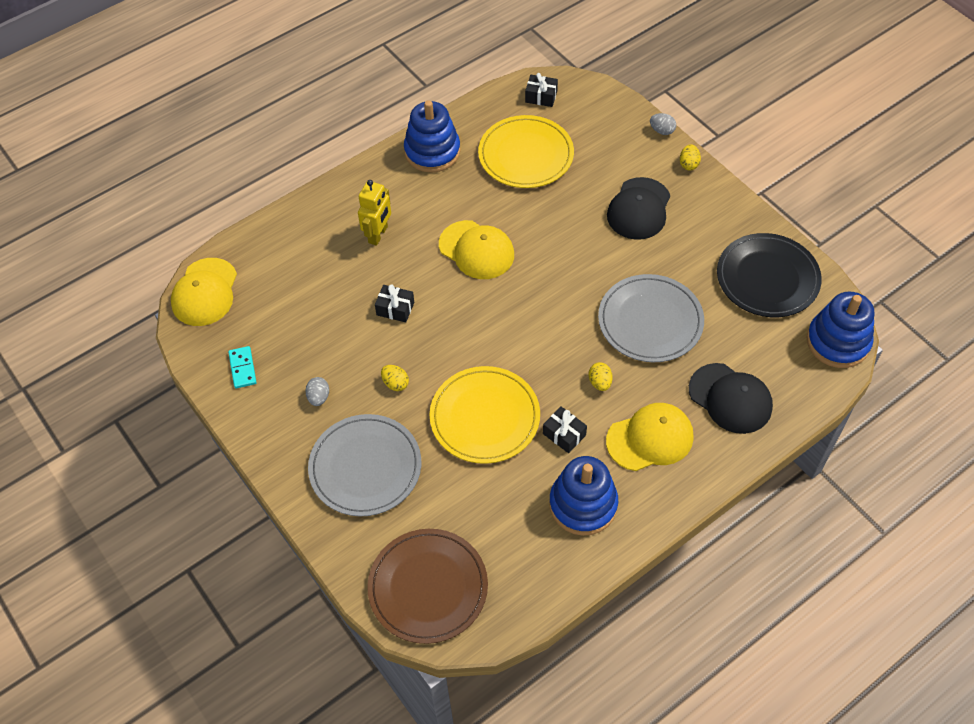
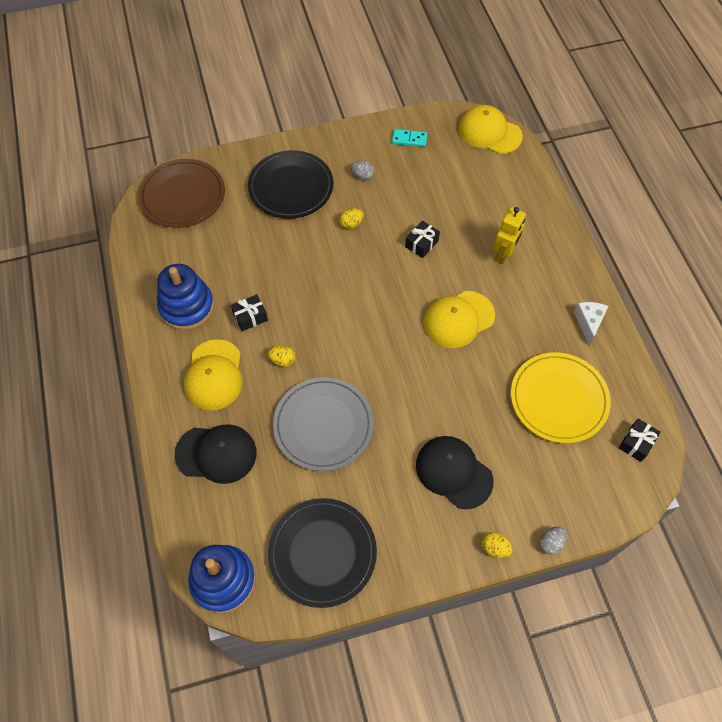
camera: 110 degrees right, 5 degrees up
(365, 467) = (291, 187): grey plate -> black plate
(378, 234) = (504, 254): yellow robot -> yellow robot turned 105 degrees counterclockwise
(432, 151) = (588, 323): blue stacking toy -> white cheese
(485, 417) = (293, 270): yellow plate -> none
(730, 398) = (216, 453): black cap -> black cap turned 150 degrees counterclockwise

